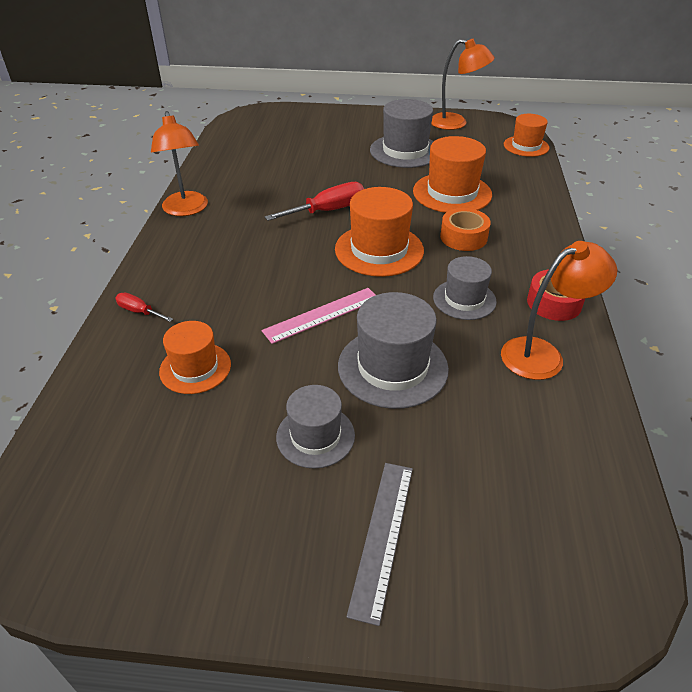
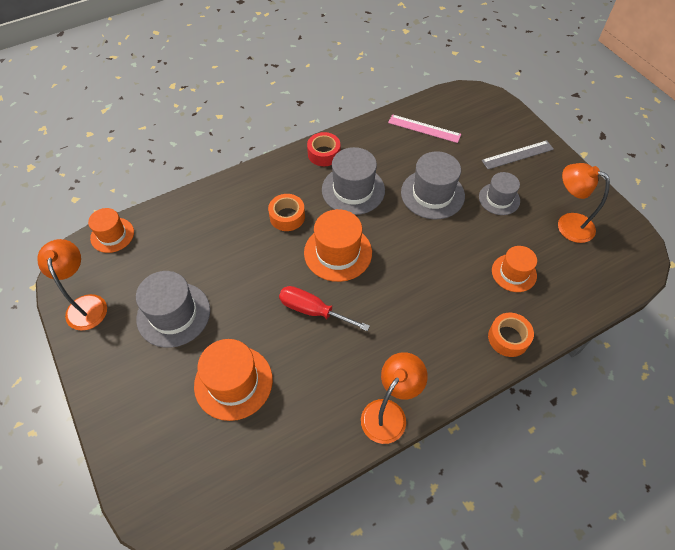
camera: 125 degrees left, 15 degrees up
(139, 311) = (508, 338): red screwdriver -> orange tape
(322, 315) = (423, 244): pink ruler -> pink ruler (424, 128)
(452, 193) = (229, 248): orange hat -> orange hat (233, 382)
(464, 299) = (353, 190): grey hat -> grey hat, size x1.56
(542, 354) = (370, 145): orange lamp -> orange lamp (568, 224)

